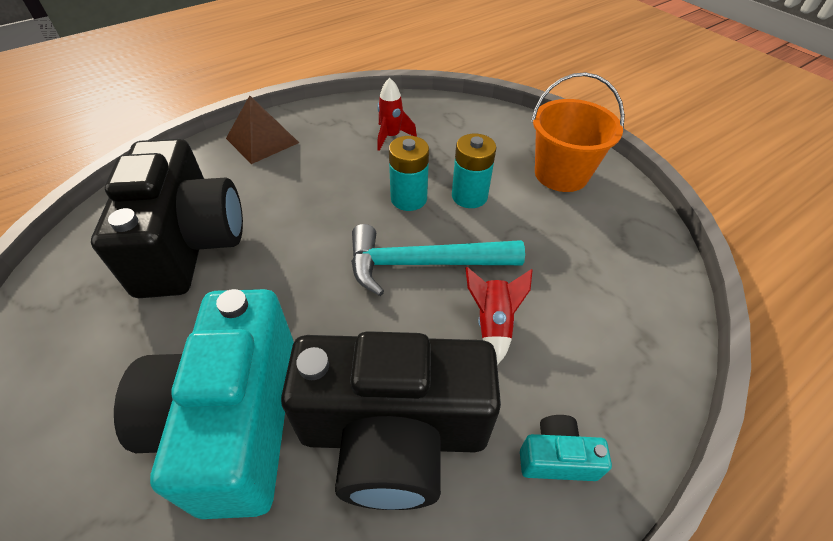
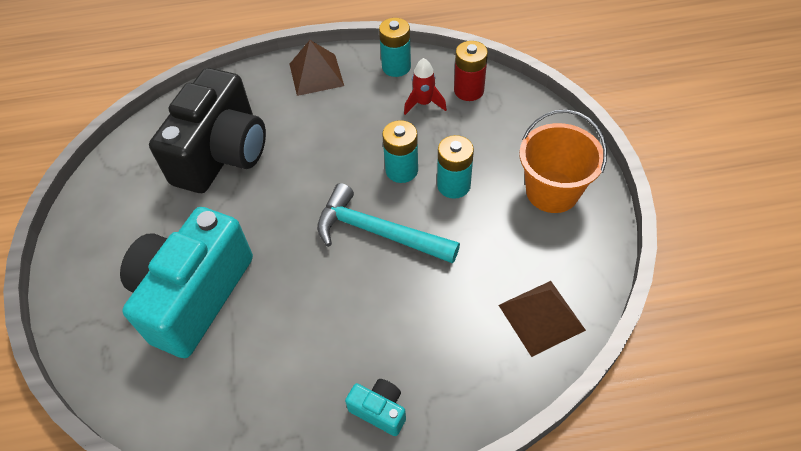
camera: 30 degrees right, 5 degrees up
(343, 114) = (396, 67): none -> turquoise battery
(394, 434) = (284, 347): black camera -> none
(426, 116) = (469, 90): none -> red battery
(493, 323) = (399, 300): red rocket -> none
(639, 284) = (541, 317): none -> brown pyramid

